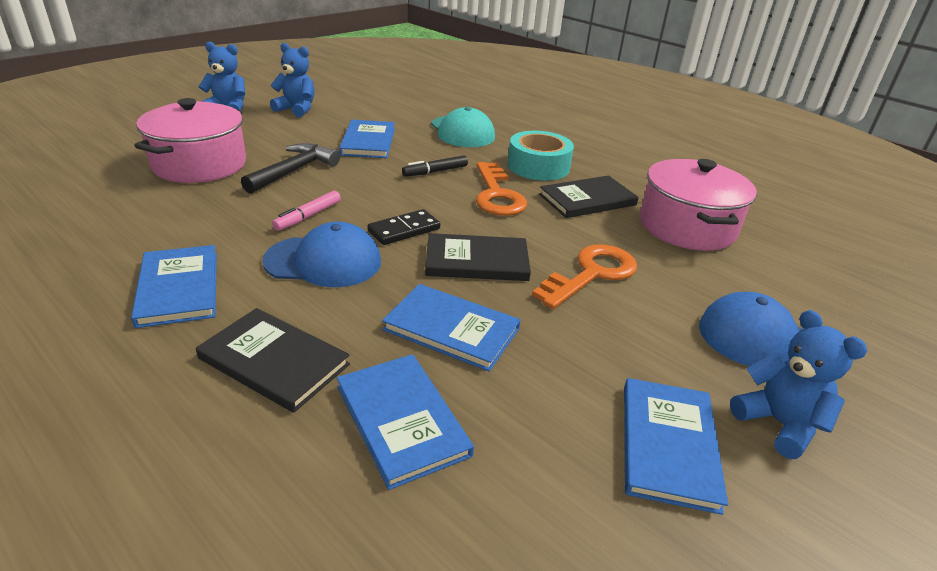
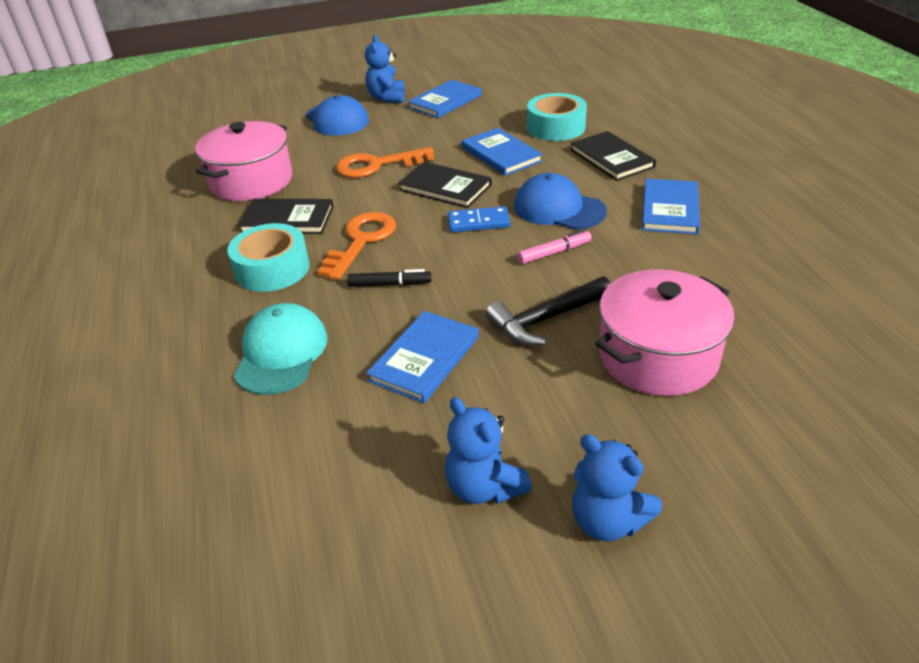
camera: 145 degrees left, 5 degrees up
(402, 420) = (556, 127): blue book -> turquoise tape
(404, 230) = (478, 222): black domino -> blue domino

